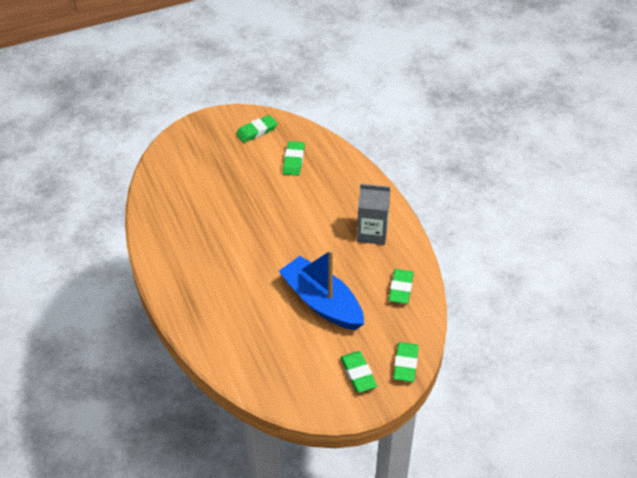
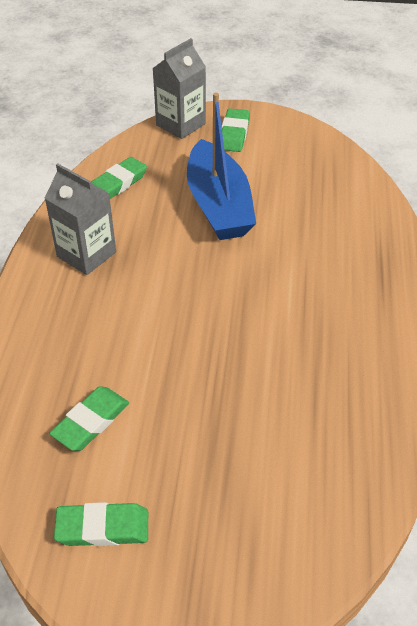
camera: 150 degrees left, 0 degrees up
(405, 364) = (181, 124): green eraser -> grey carton

